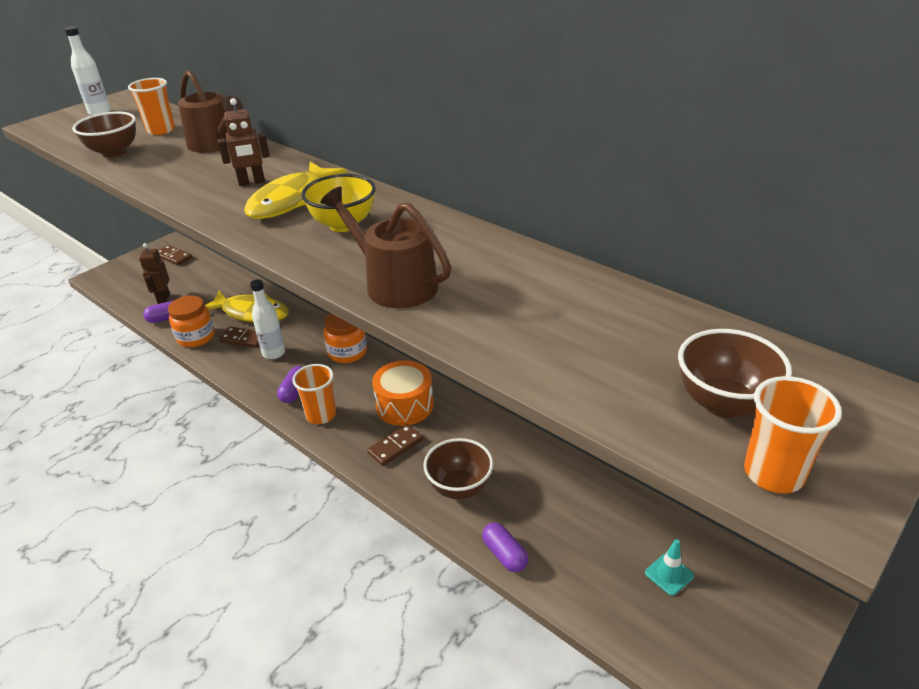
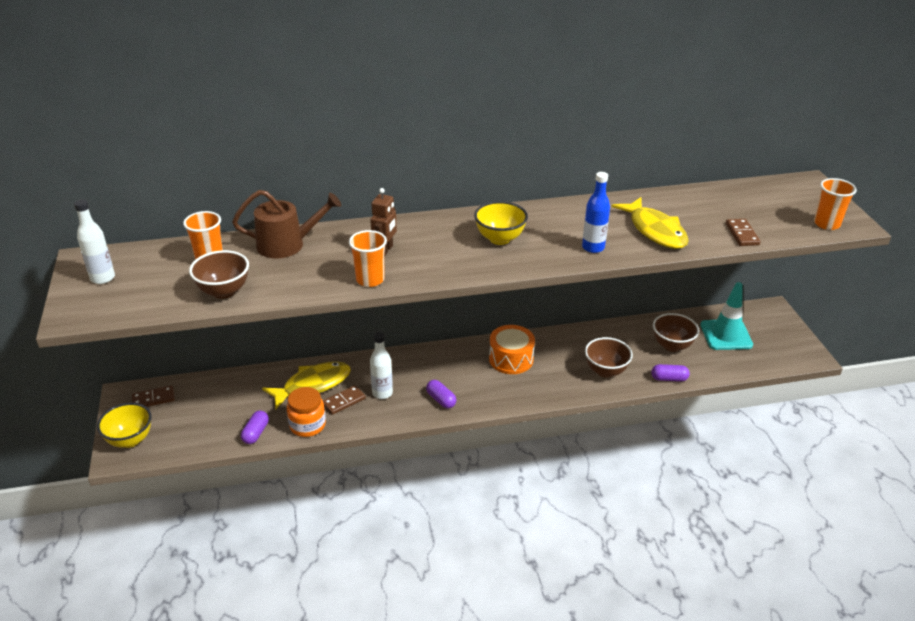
camera: 55 degrees left, 0 degrees up
(120, 272) = (130, 440): none -> yellow bowl
(163, 299) = (221, 426): brown robot -> none
(291, 200) = (437, 245): yellow fish -> yellow fish (655, 231)
(321, 415) = (480, 397): orange cup -> orange cup (370, 280)
(347, 352) = (425, 359): orange jar -> none
(395, 284) = (593, 247): brown watering can -> blue bottle
(395, 446) = (545, 379): brown domino -> brown domino (742, 234)
(669, 574) = (726, 335): turquoise traffic cone -> turquoise traffic cone, size x2.06
(723, 403) = (778, 213): brown bowl -> brown bowl (672, 345)

